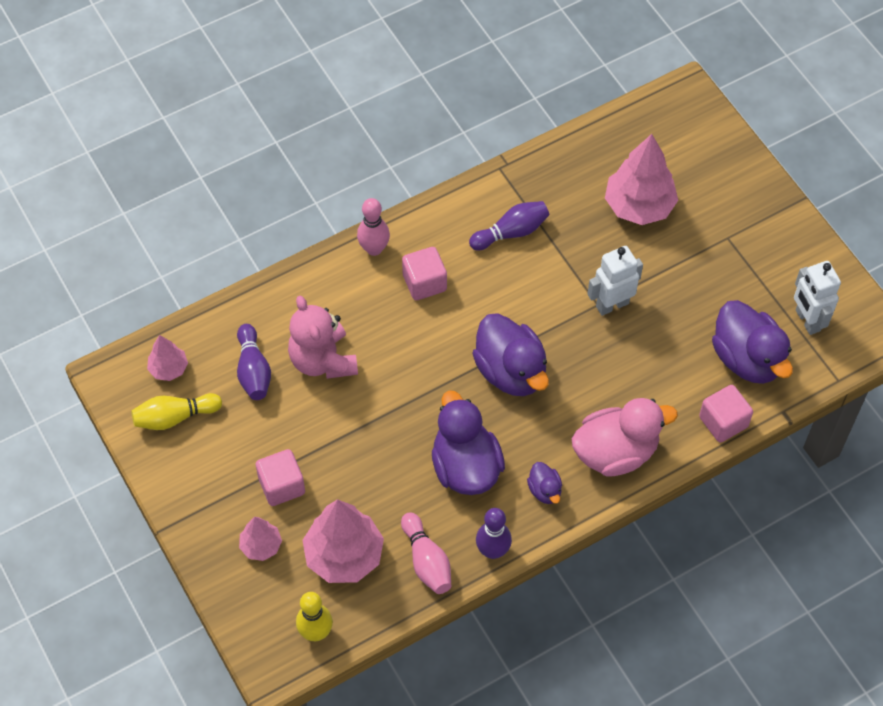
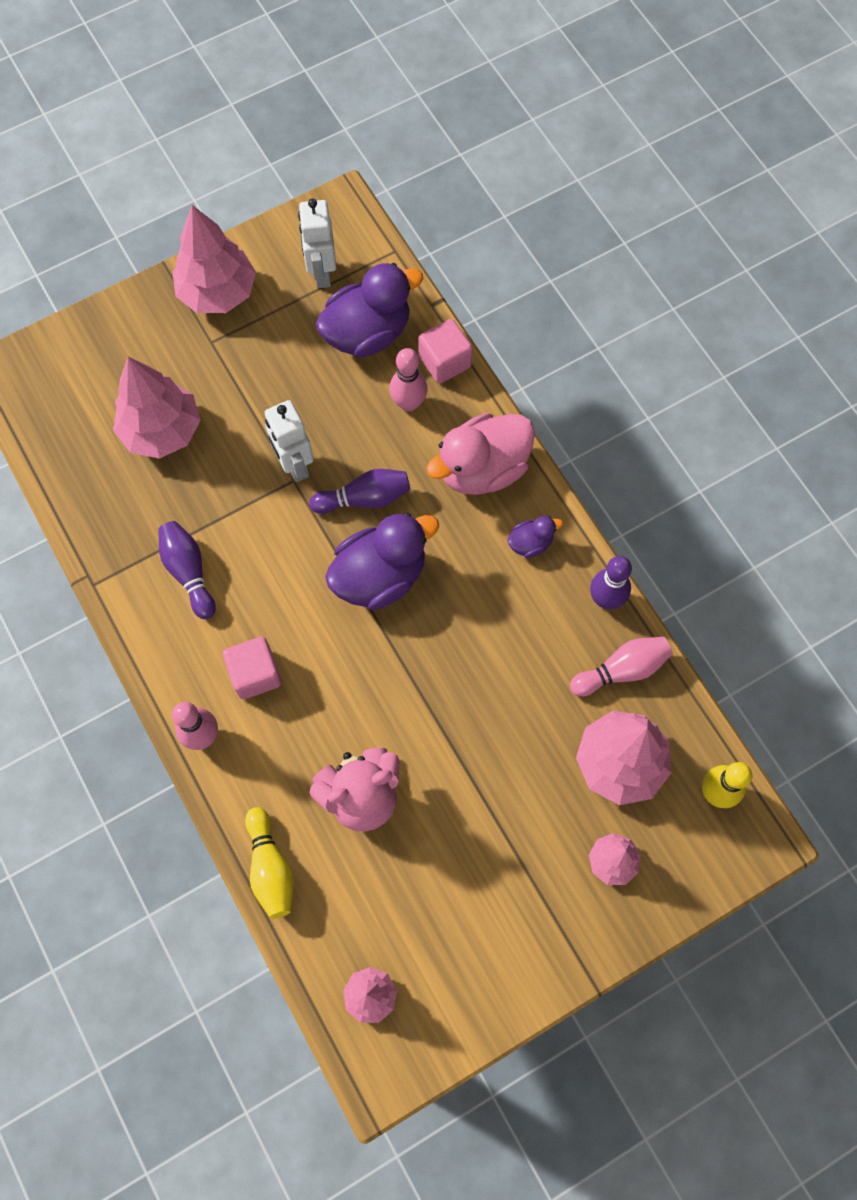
camera: 90 degrees left, 10 degrees up
(175, 417) = (441, 982): yellow bowling pin -> yellow bowling pin (270, 868)
(253, 370) = (374, 882): purple bowling pin -> purple bowling pin (364, 498)
(282, 485) = (533, 839): pink cube -> none
(465, 466) = (503, 627): purple duck -> none
(615, 452) = (482, 469): pink duck -> pink duck turned 105 degrees counterclockwise
(678, 392) = (408, 403): none -> pink bowling pin
(778, 240) = (217, 292): none -> pink tree
(807, 320) = (322, 273): white robot -> white robot turned 105 degrees clockwise

